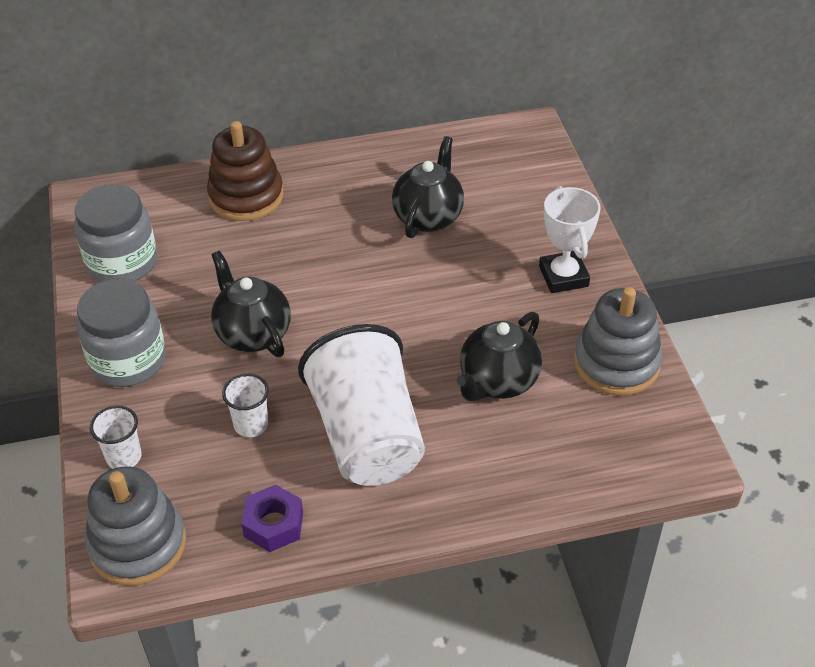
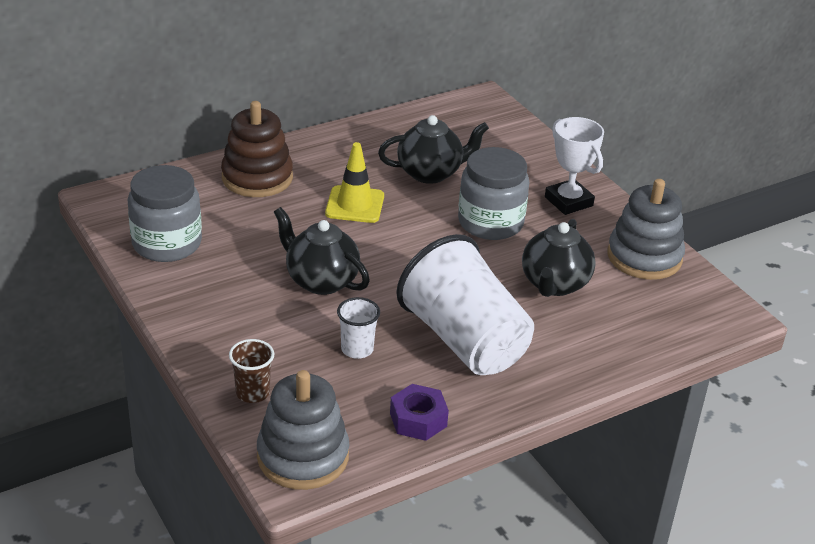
camera: 20 degrees left, 10 degrees down
(124, 457) = (252, 393): white cup -> brown cup
(128, 360) = (215, 318): grey jar -> grey jar (490, 222)
(330, 245) = (355, 205): none -> yellow traffic cone
(428, 217) = (430, 173): black teapot -> black teapot turned 75 degrees clockwise

